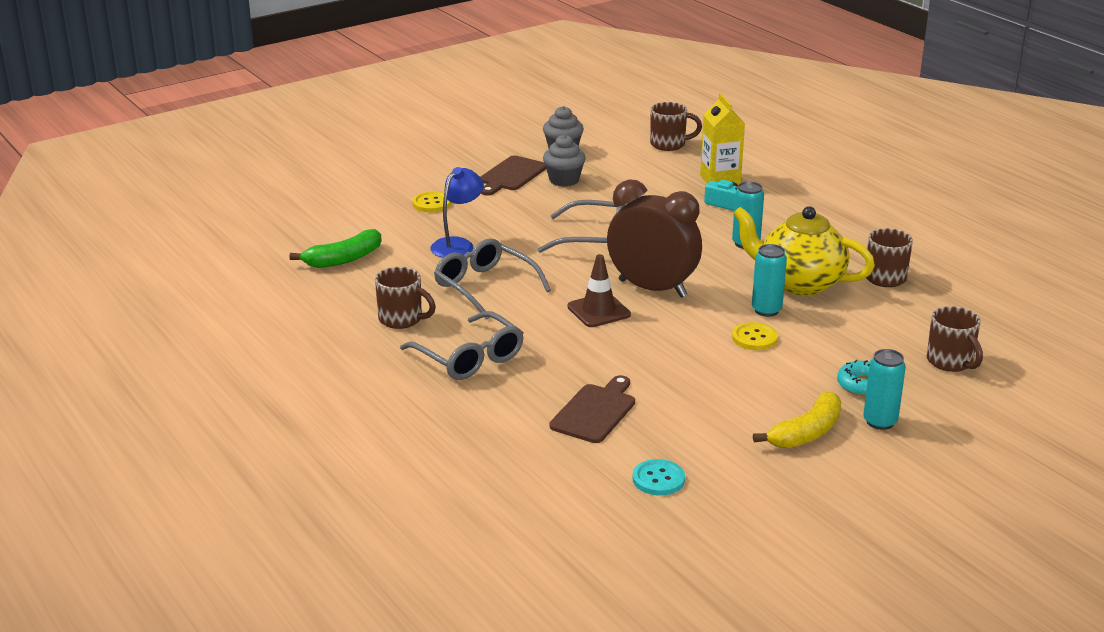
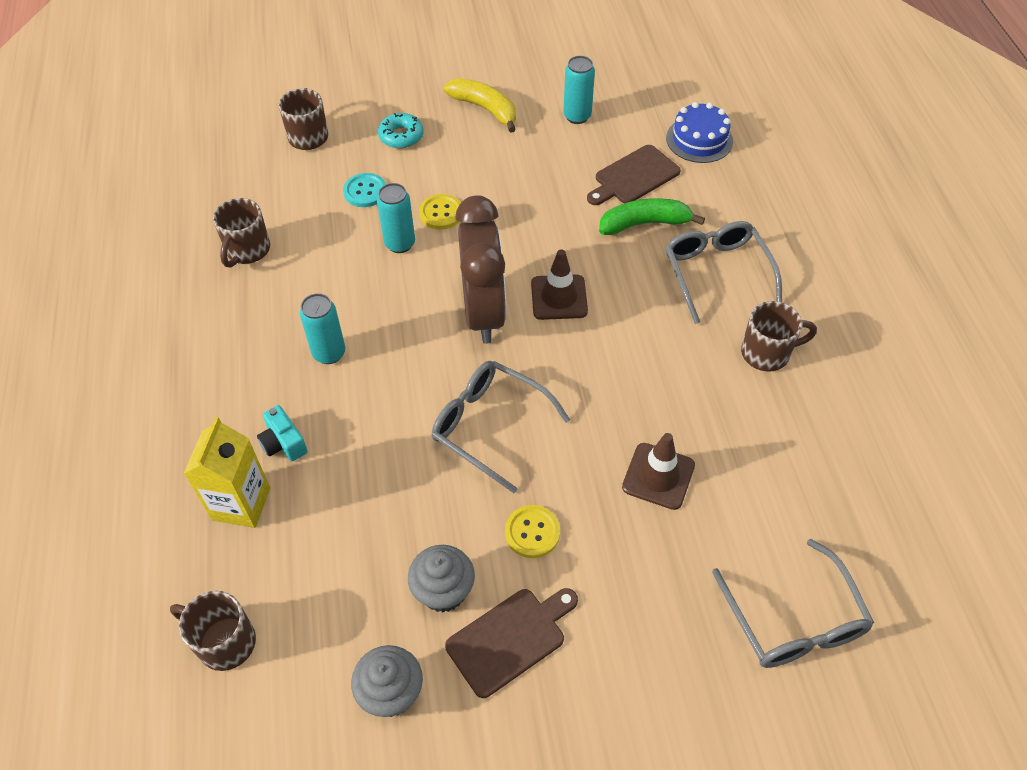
camera: 155 degrees left, 25 degrees up
(343, 259) = (811, 496): green banana -> green banana (644, 223)
(402, 319) = (767, 353): brown mug -> brown mug turned 120 degrees clockwise
(431, 203) = (657, 598): yellow button -> yellow button (532, 532)
(457, 244) = (658, 476): blue lamp -> brown traffic cone
(485, 287) = (658, 377): grey glasses -> grey glasses (793, 619)
(546, 465) = (699, 139): none -> blue cake
(652, 288) = (483, 313): brown clock -> brown clock turned 150 degrees counterclockwise
(658, 479) = (622, 104): turquoise button -> turquoise button (365, 191)
(799, 283) = (334, 271): yellow teapot -> none
(806, 433) = (485, 109): yellow banana -> yellow banana turned 60 degrees clockwise
(880, 422) = (423, 101): turquoise can -> turquoise can (577, 116)

